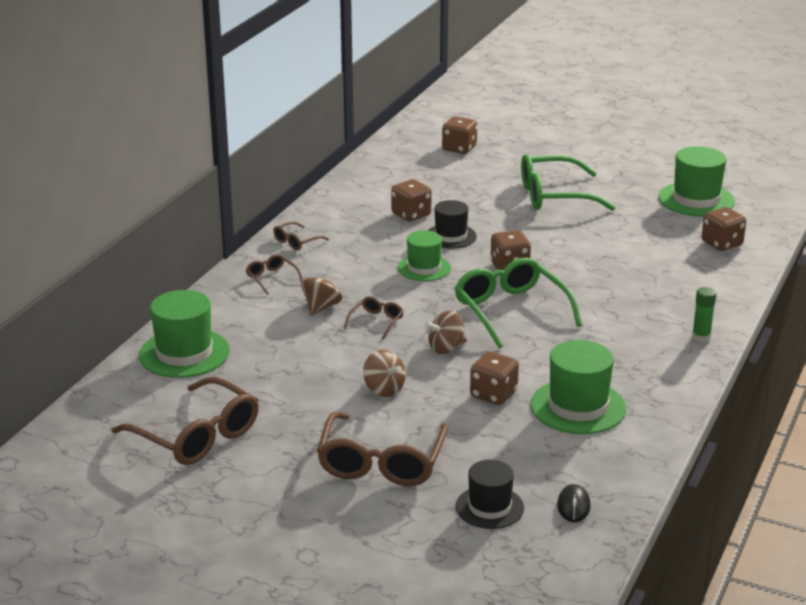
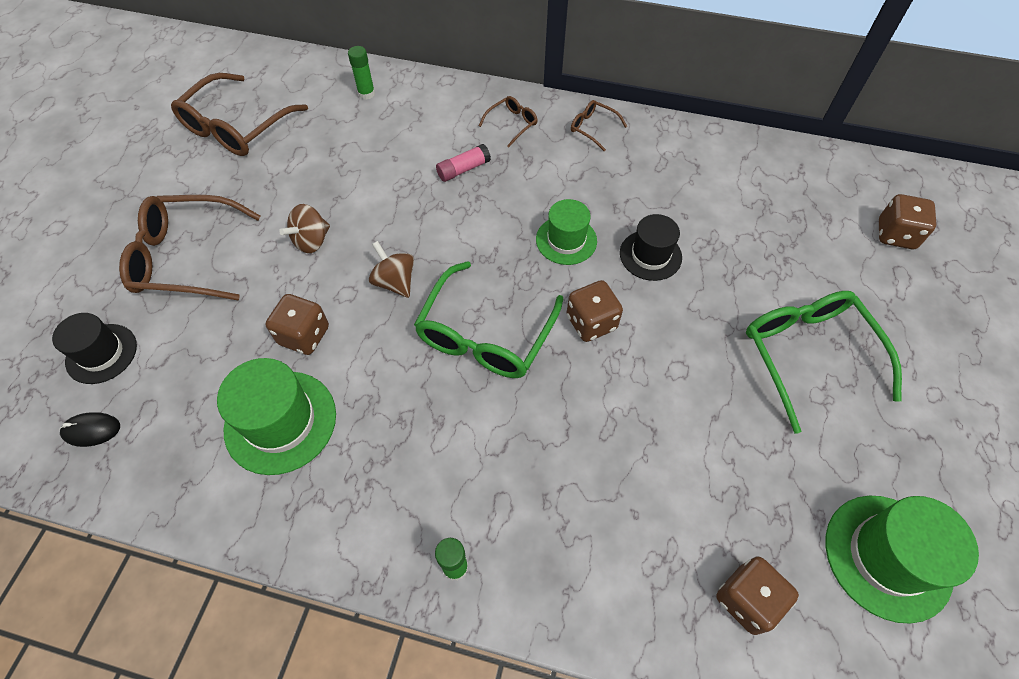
camera: 80 degrees right, 30 degrees up
(184, 353) = (366, 93): green hat -> green glue stick
(322, 307) = (463, 169): brown spinning top -> pink glue stick
(376, 322) = (441, 216): brown glasses -> none
(411, 215) = (690, 211): brown dice -> none
(511, 311) = (485, 334): green glasses -> green glasses turned 150 degrees clockwise

